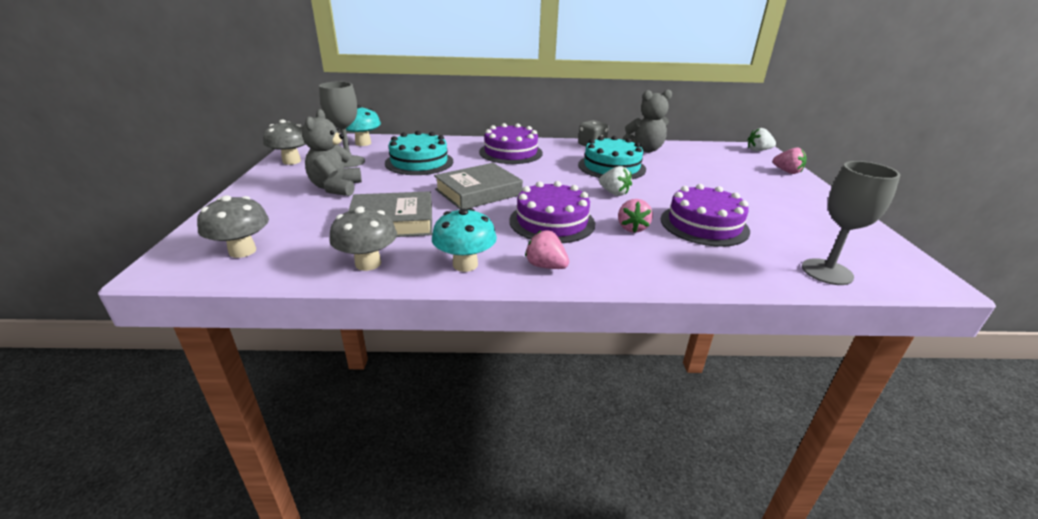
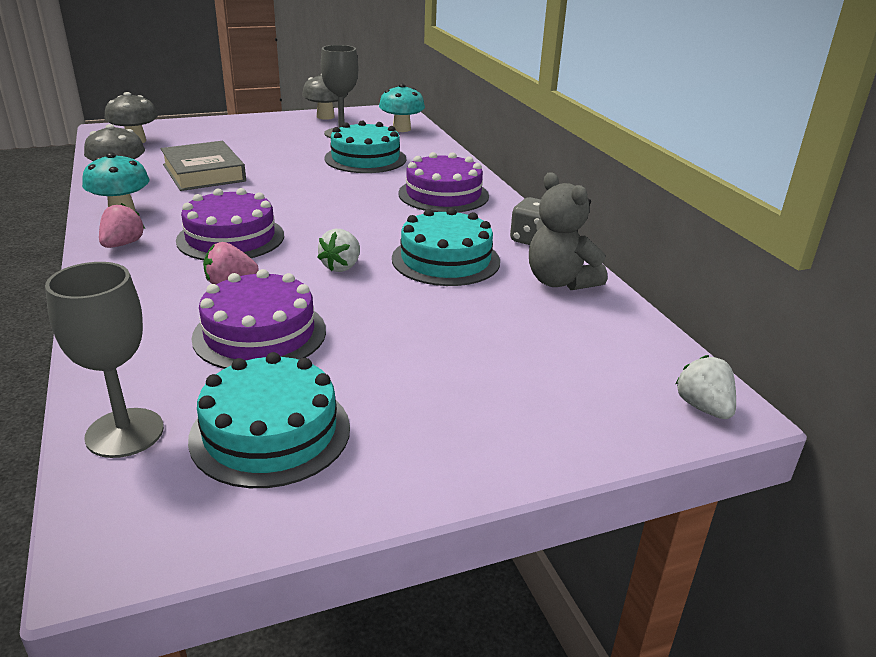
camera: 70 degrees right, 0 degrees up
(336, 188) = (271, 142): grey teddy bear -> none
(478, 192) = (296, 195): grey book -> none
(787, 171) = (585, 437): pink strawberry -> none
(809, 231) = (270, 432): none -> turquoise cake

